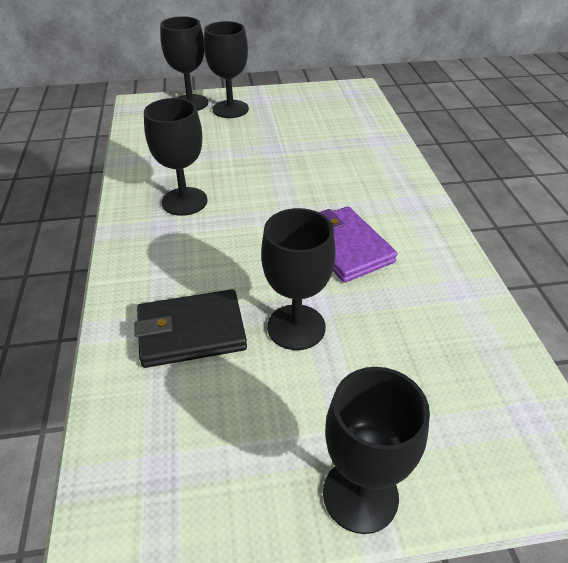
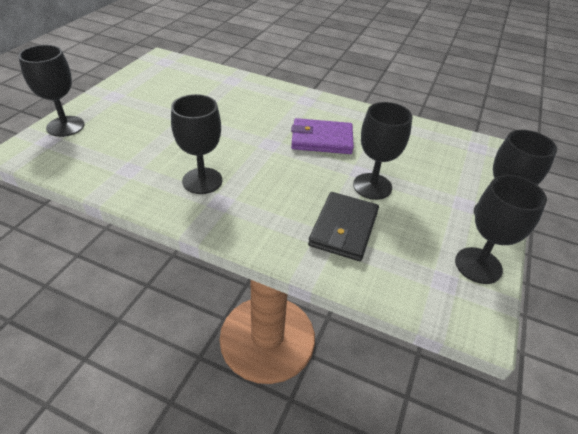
camera: 60 degrees left, 0 degrees up
(230, 109) = (106, 113): black goblet -> black goblet (478, 265)

